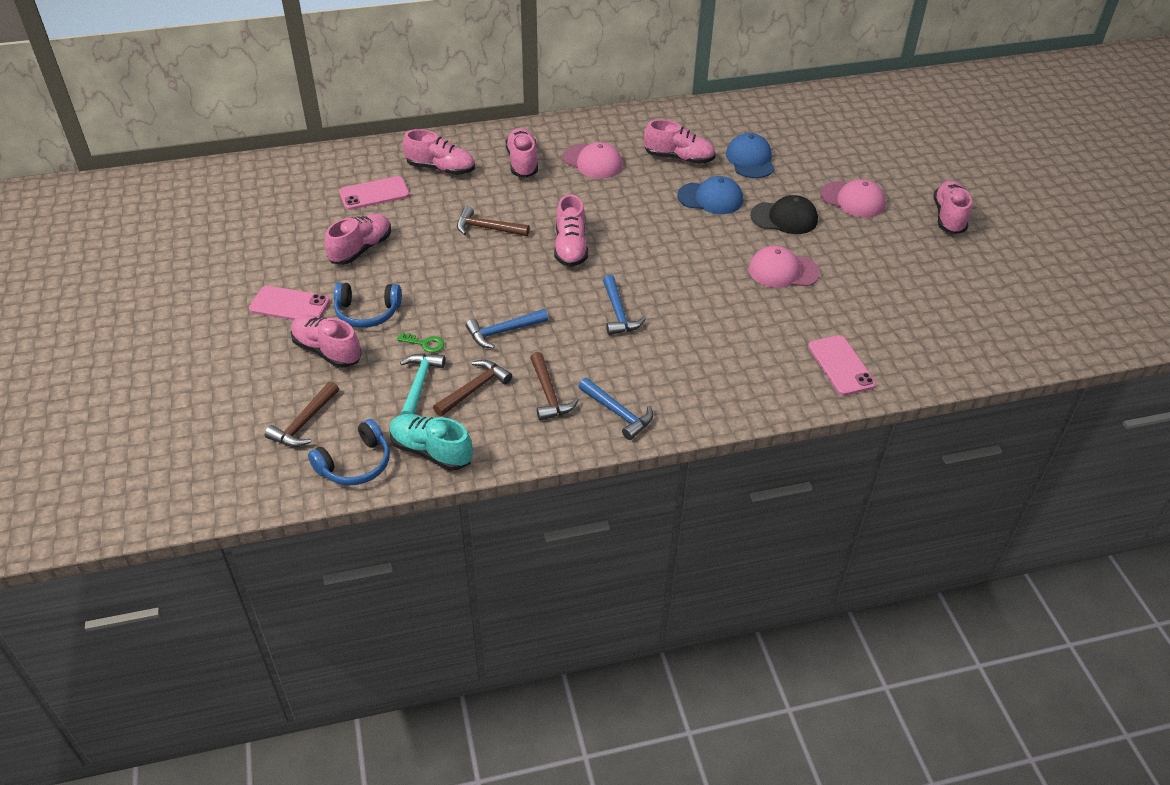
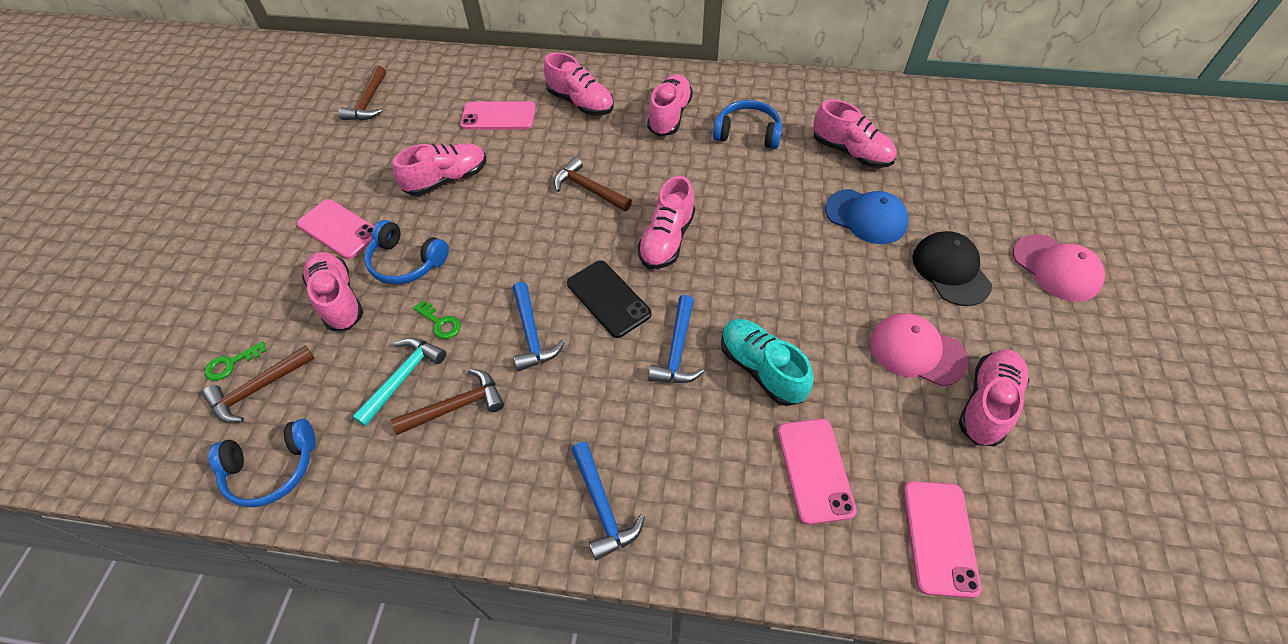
camera: 25 degrees right, 10 degrees up
(267, 414) = (231, 364): none -> green key
(431, 451) = (360, 482): turquoise shoe -> turquoise shoe (761, 369)
(503, 332) = (532, 334): blue hammer -> blue hammer turned 105 degrees counterclockwise
(548, 295) = (608, 299): none -> black phone
(549, 394) = (535, 445): brown hammer -> brown hammer (368, 102)
(593, 162) = (747, 133): pink cap -> blue headphones
(748, 354) = (814, 470): none -> pink phone
(750, 160) = (939, 175): blue cap -> none
(784, 218) = (950, 270): black cap -> black cap turned 135 degrees counterclockwise
(949, 217) = (1191, 333): pink shoe -> pink shoe (987, 404)

